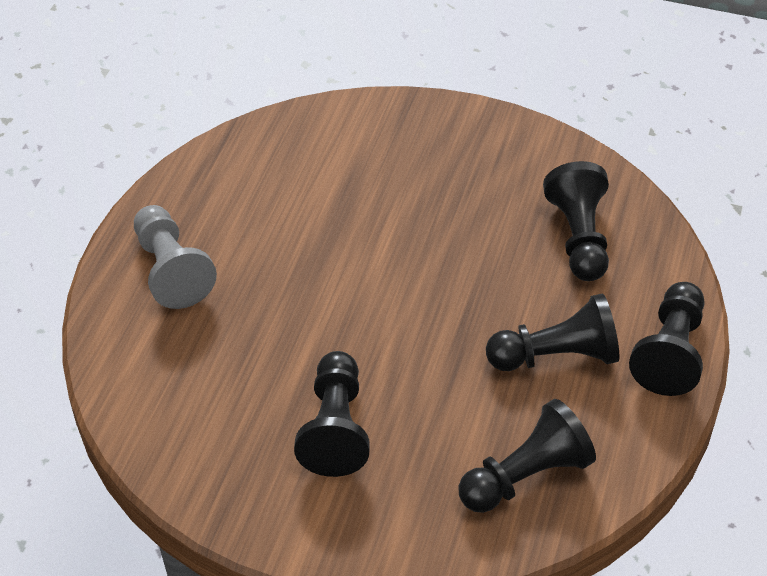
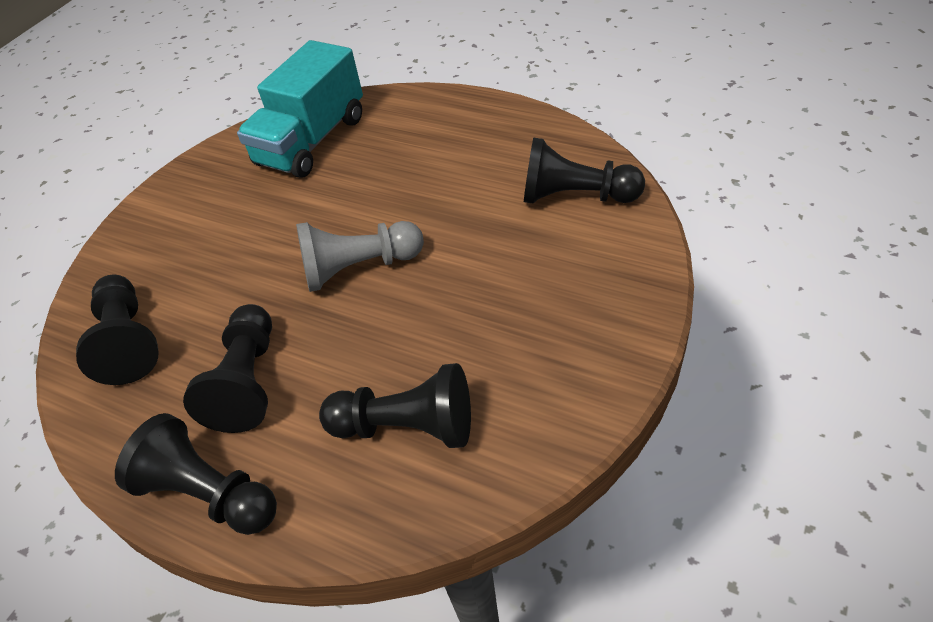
camera: 105 degrees right, 0 degrees up
(171, 270) = (435, 126): grey pawn -> grey pawn (359, 268)
(187, 389) = (312, 141): none -> turquoise truck
(335, 428) = (238, 220): black pawn -> black pawn (575, 196)

